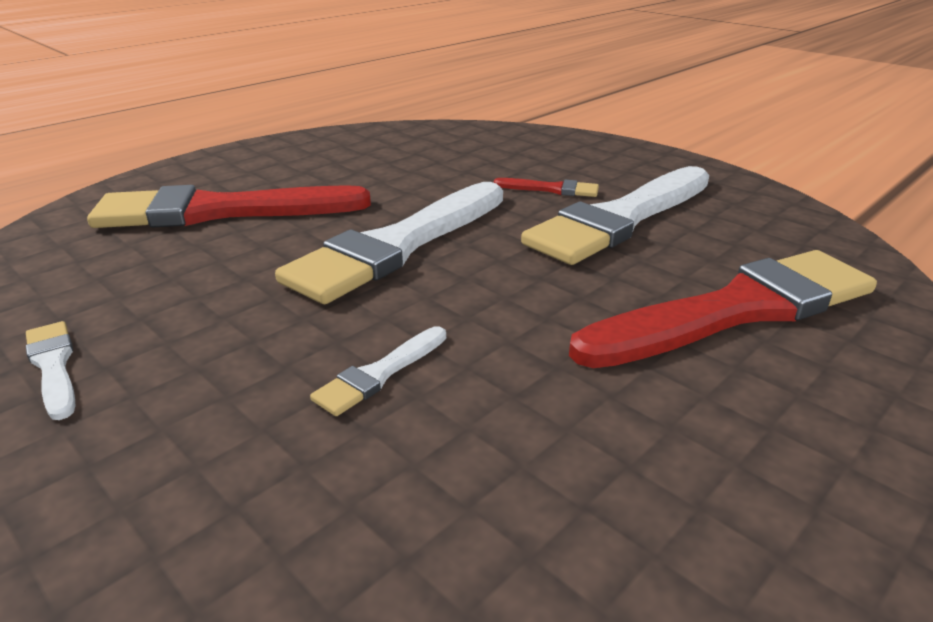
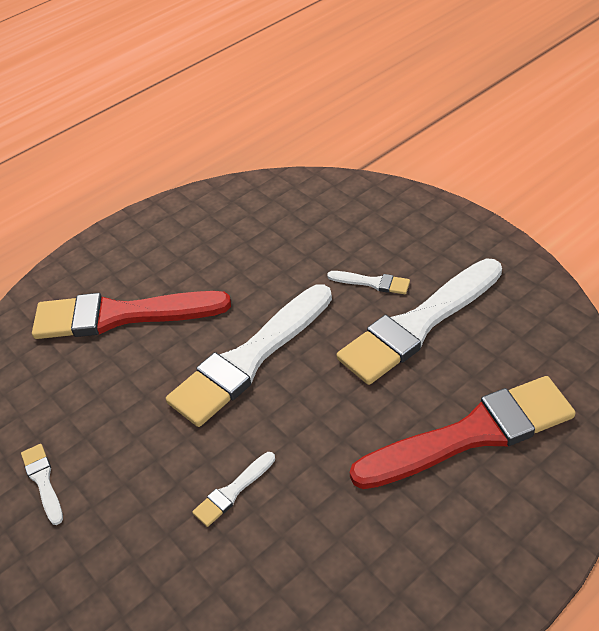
camera: 10 degrees right, 15 degrees up
(551, 189) = (372, 282): red brush -> white brush

